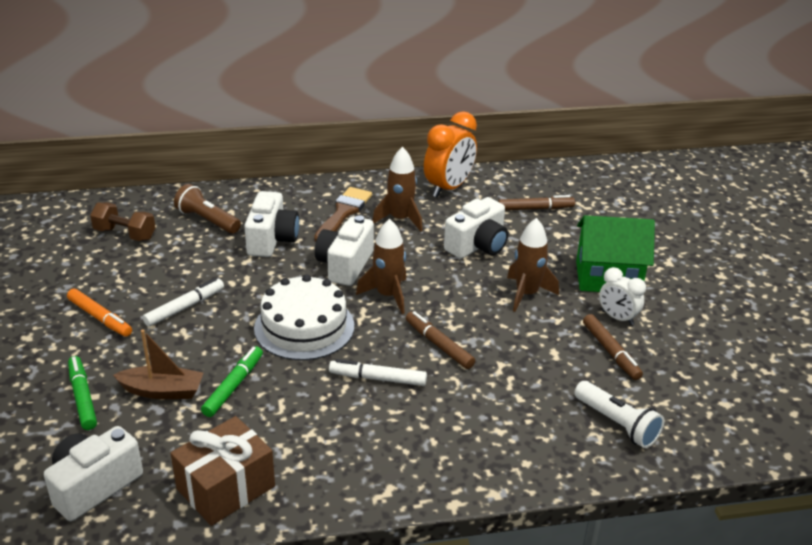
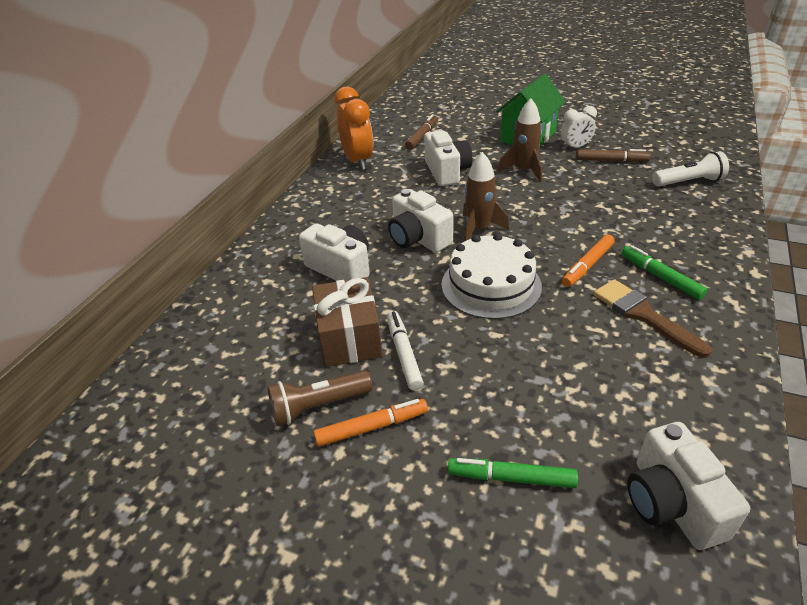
camera: 55 degrees left, 5 degrees up
(125, 234) = (228, 367): brown dumbbell -> none
(162, 391) = (534, 406): brown boat -> none
(207, 220) = (266, 300): brown flashlight -> brown flashlight (318, 406)
(226, 488) = (703, 396): brown gift -> brown gift (349, 338)
(233, 386) = (553, 352): green marker -> green marker (660, 277)
(343, 212) = (339, 218): brown brush -> brown brush (643, 315)
(378, 378) = (587, 265): white marker -> orange marker
(400, 219) = (378, 194): brown rocket -> none
(439, 345) = (561, 224): brown marker -> none

